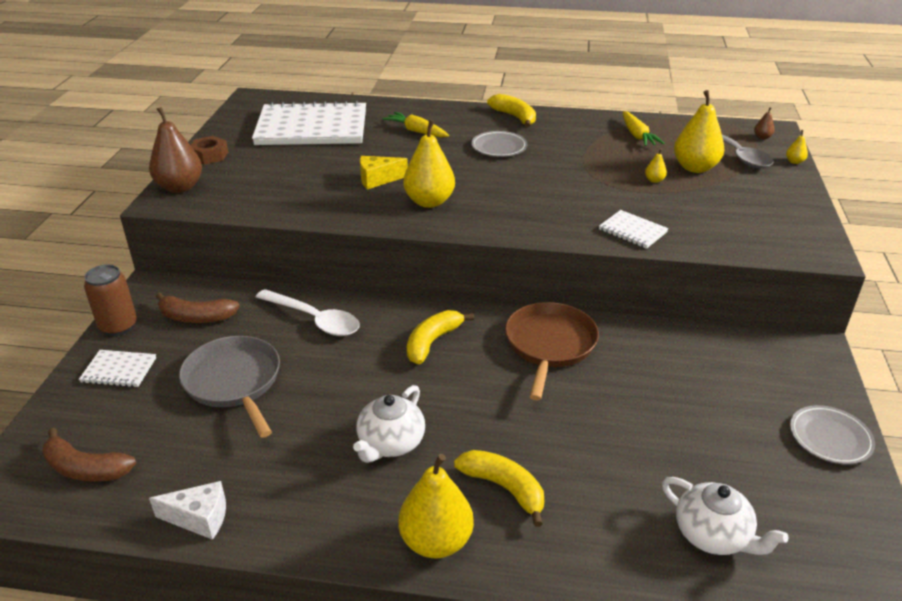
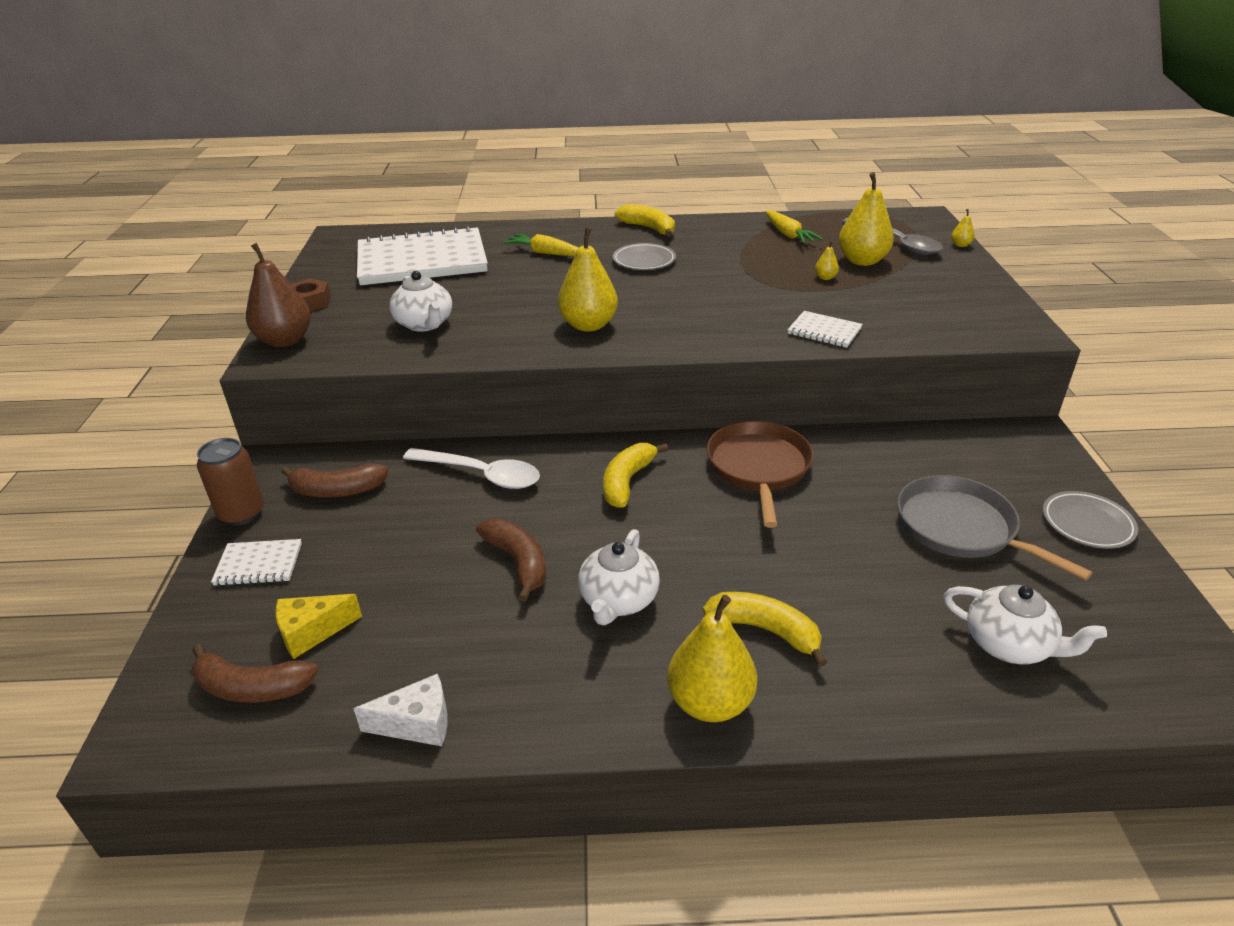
camera: 10 degrees left, 0 degrees up
(234, 382) = (407, 558): grey pan -> grey pan (960, 528)
(295, 185) = (425, 324): none -> white teapot
(320, 399) = (518, 562): none -> brown banana
(378, 180) = (520, 308): yellow cheese -> yellow cheese (312, 632)
(762, 137) = (917, 224): brown pear -> none

